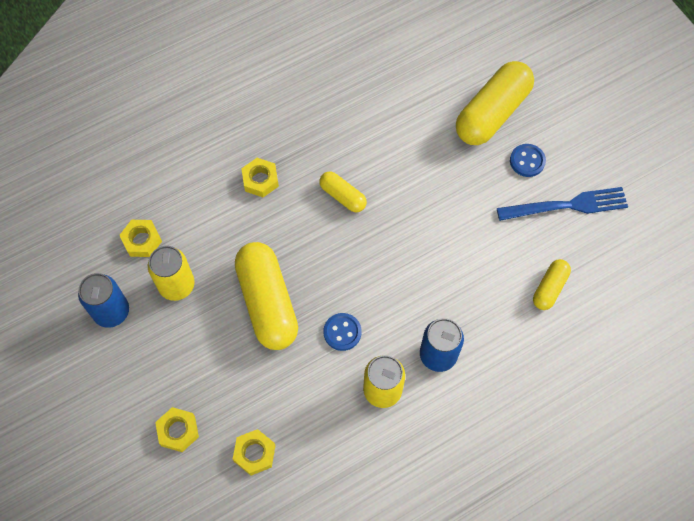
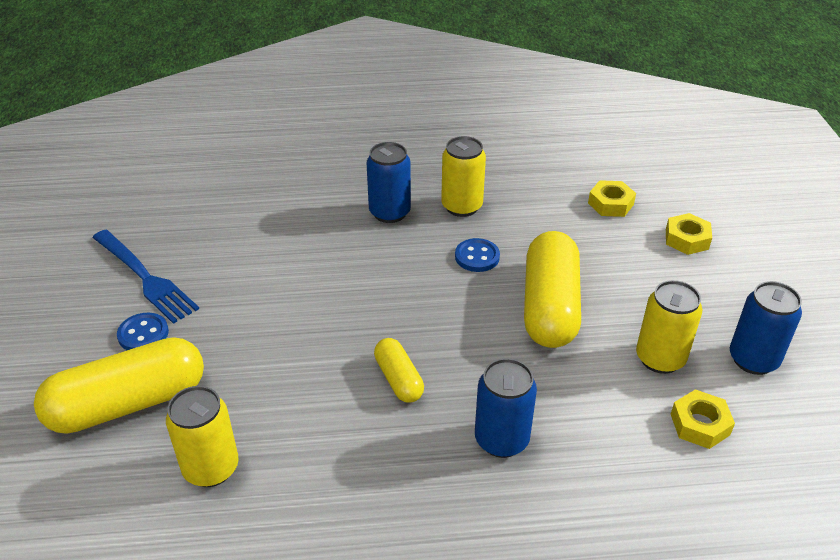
camera: 155 degrees left, 25 degrees down
(260, 180) = (501, 439): yellow nut -> blue can
(414, 97) = (211, 468): none -> yellow can
(549, 288) = (238, 223): yellow capsule -> none
(568, 205) = (146, 278): blue fork -> blue fork turned 150 degrees counterclockwise

